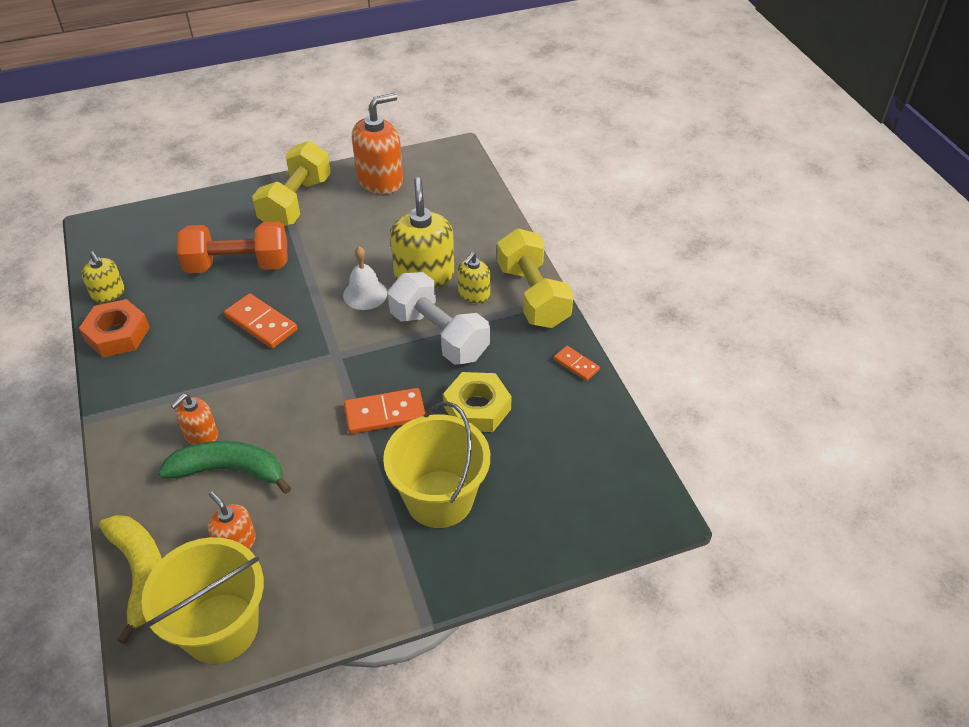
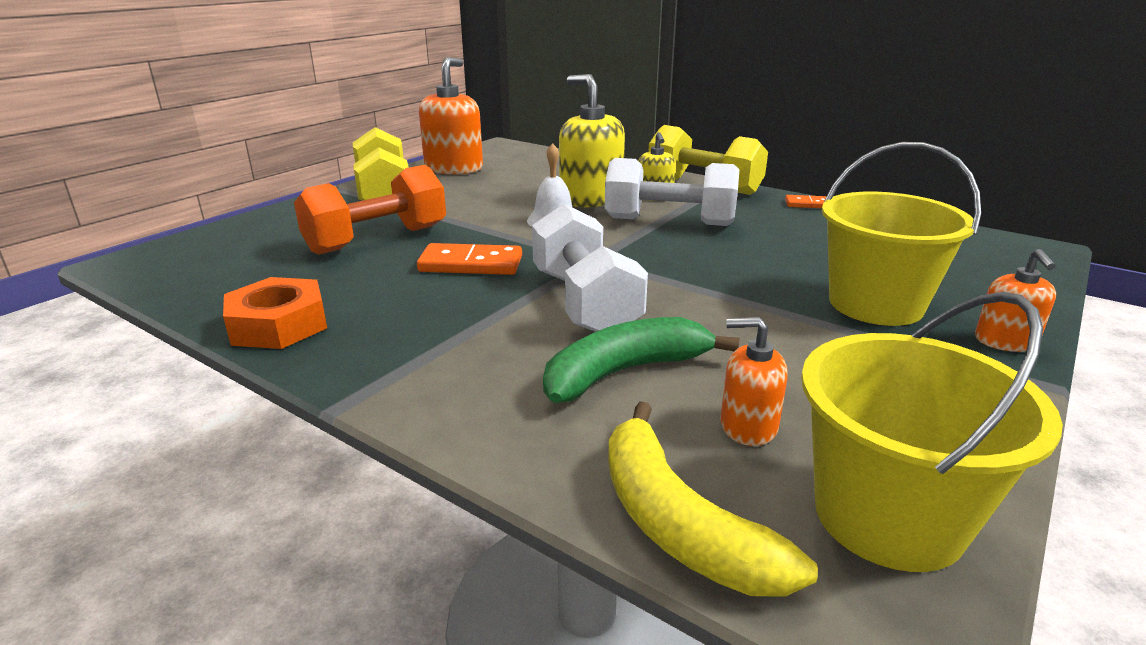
camera: 35 degrees left, 20 degrees down
(108, 293) = (217, 300): yellow soap dispenser -> none
(140, 574) = (678, 523): yellow banana -> yellow banana turned 150 degrees counterclockwise
(201, 435) = (535, 359): orange soap dispenser -> orange soap dispenser (1005, 341)
(279, 399) = (585, 302): none -> white dumbbell
(385, 414) = (714, 275): orange domino -> none
(477, 408) = (786, 246): yellow nut -> none

